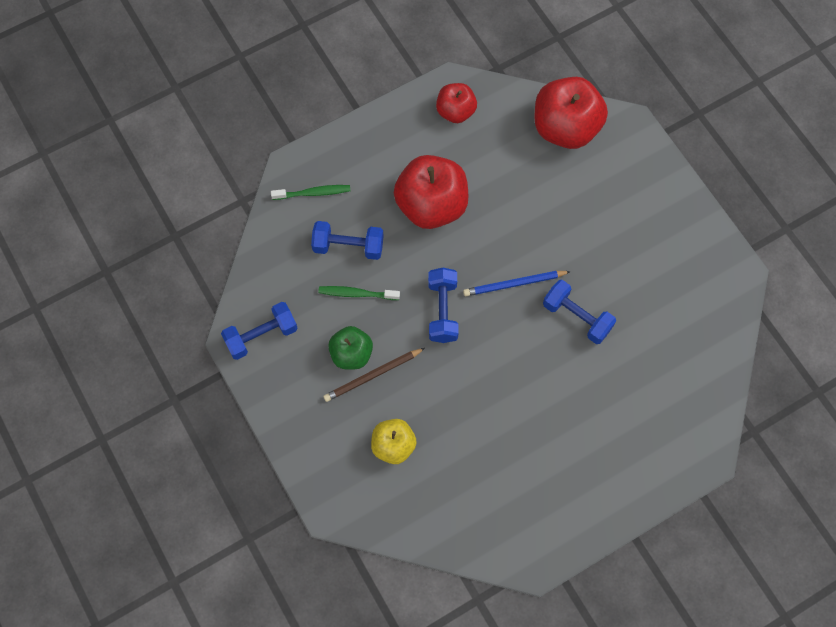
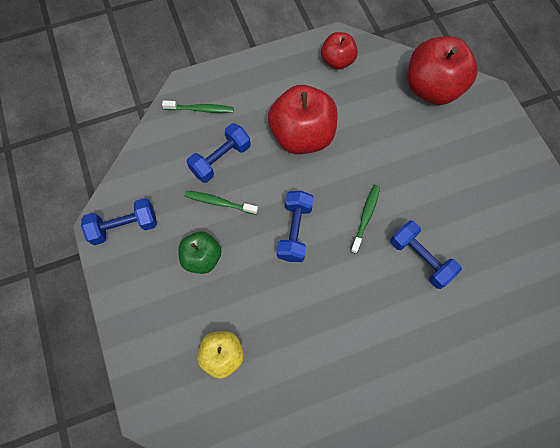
camera: 10 degrees right, 0 degrees up
(348, 246) = (221, 159): blue dumbbell -> blue dumbbell turned 60 degrees counterclockwise
(373, 376) = (217, 282): brown pencil -> none
(514, 284) = (365, 218): blue pencil -> green toothbrush

